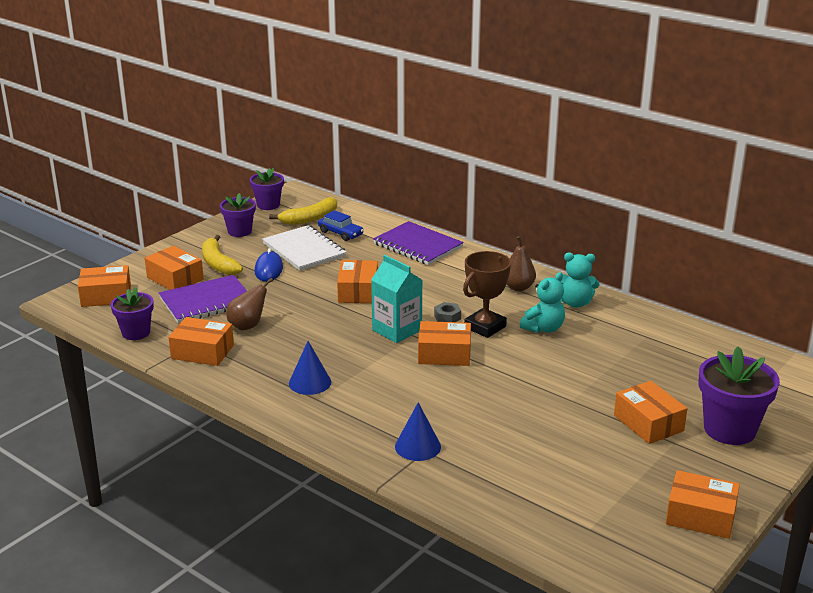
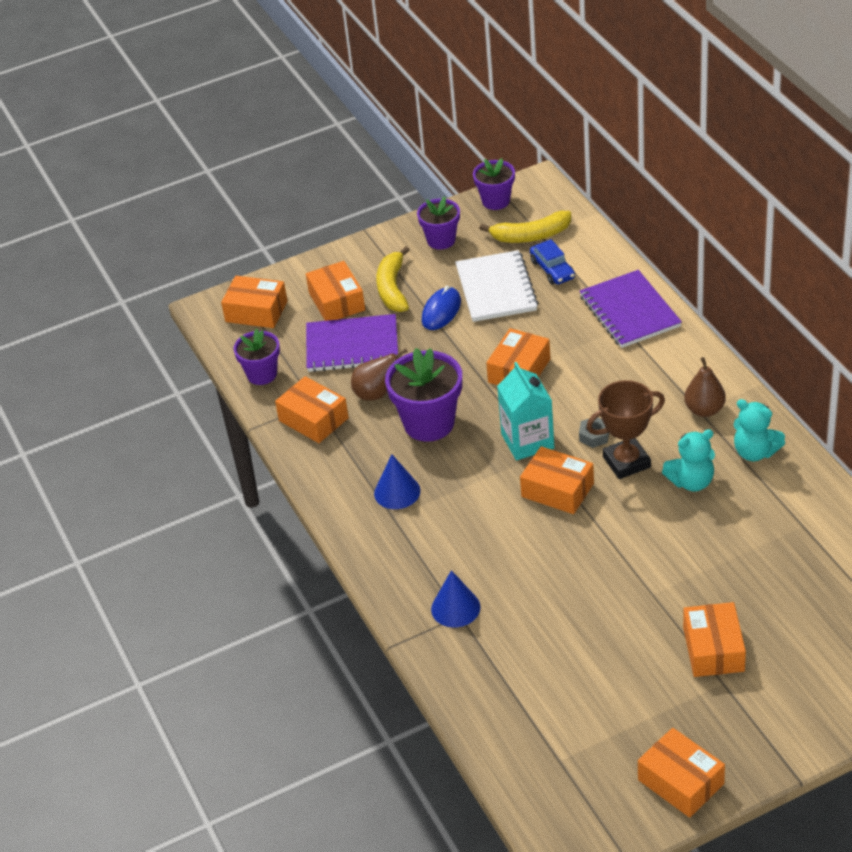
camera: 30 degrees right, 15 degrees up
(729, 429) = (797, 685): purple flower pot -> purple flower pot (429, 423)

